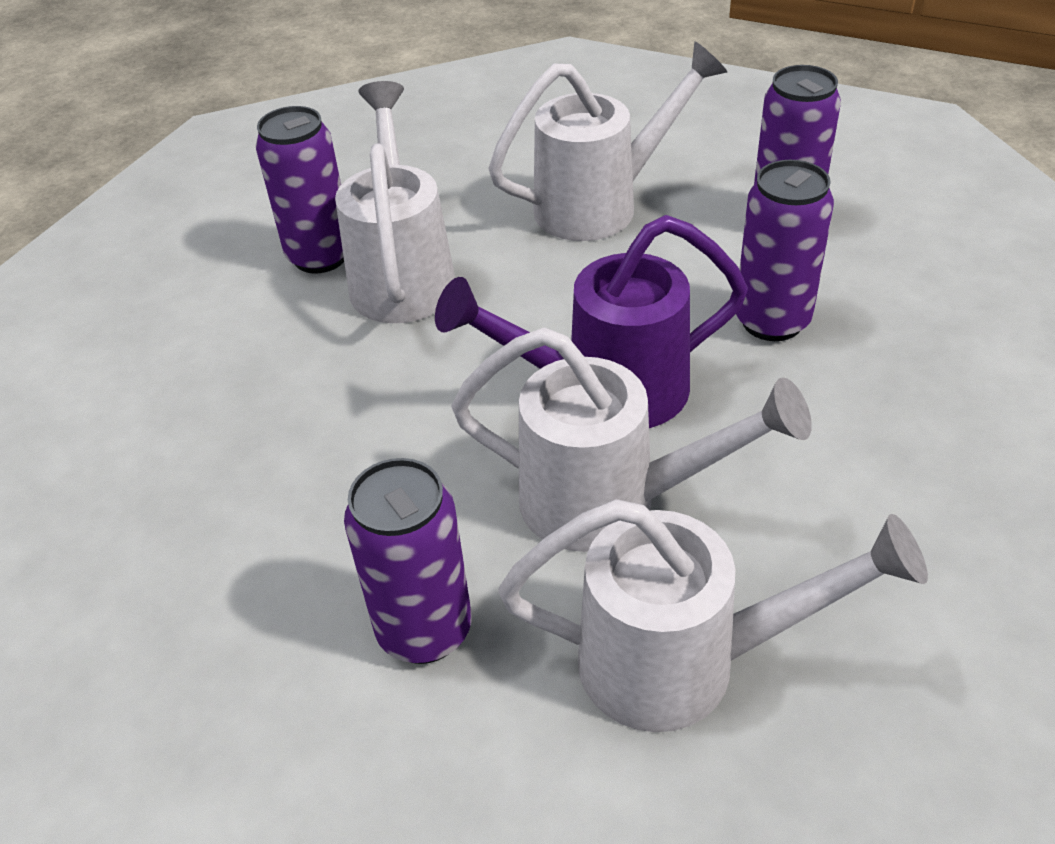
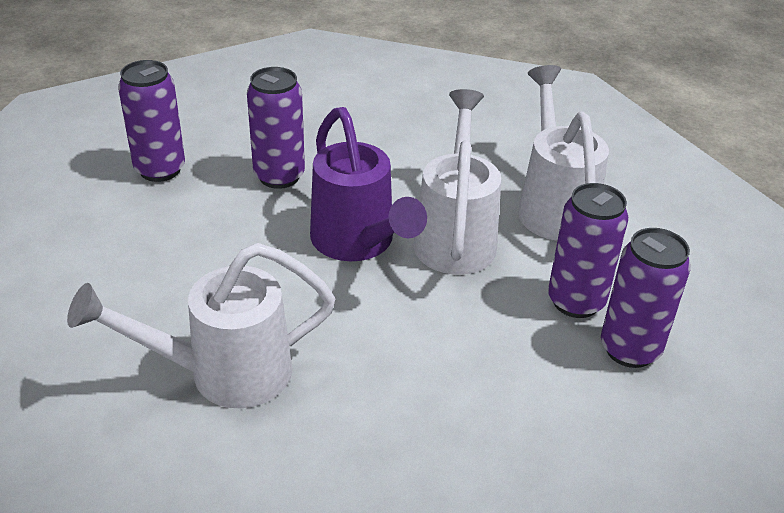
camera: 105 degrees left, 5 degrees down
(320, 256) = (191, 442): purple can -> purple can (629, 349)
(602, 204) = (128, 260): white watering can -> none

